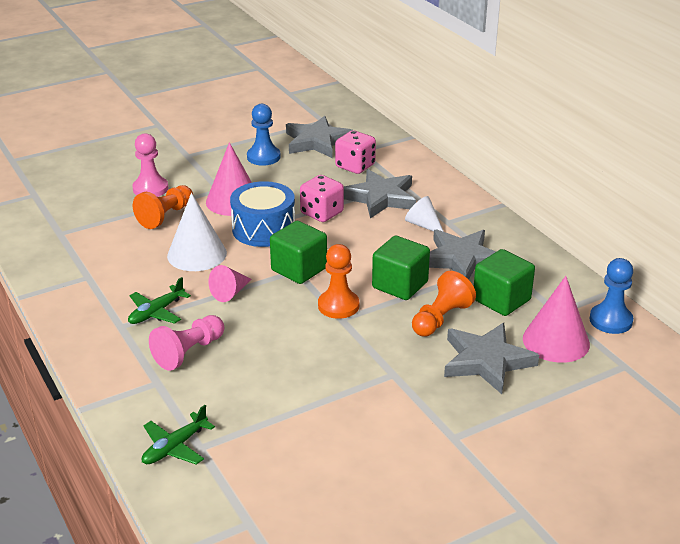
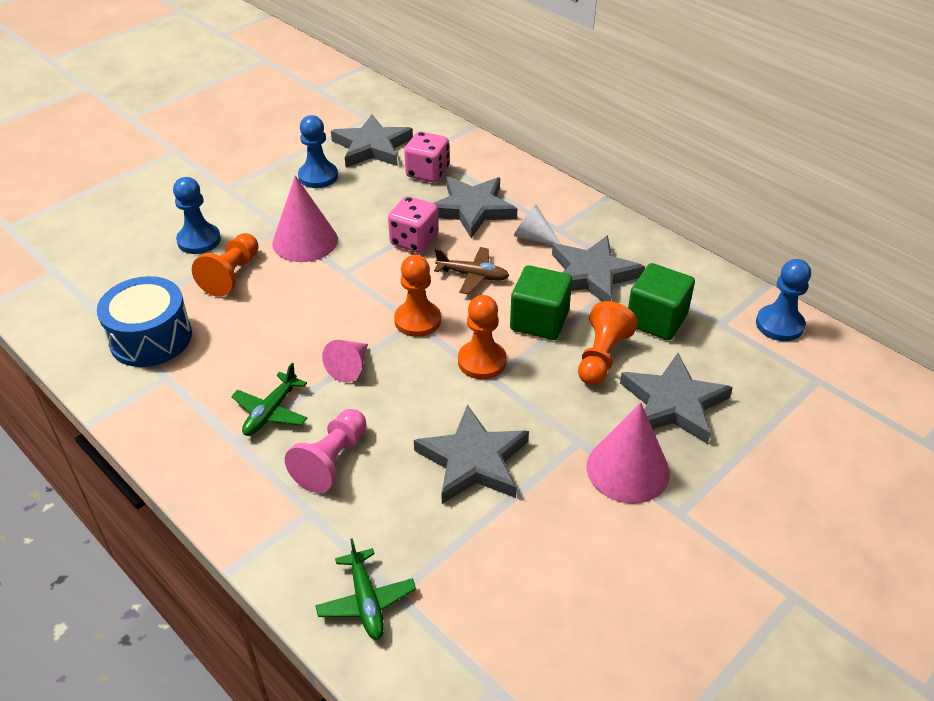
camera: 15 degrees left, 10 degrees up
(150, 189) = (199, 240): pink pawn -> blue pawn
(175, 447) = (366, 601): green plane -> green plane turned 45 degrees counterclockwise
(197, 254) = (289, 321): white cone -> none
(263, 229) = (355, 273): blue drum -> blue drum (151, 338)
(299, 269) = (417, 320): green cube -> orange pawn
(299, 371) = (473, 460): none -> grey star
(359, 245) = (473, 276): none -> brown plane
(556, 341) = (735, 362): pink cone -> pink cone (628, 469)

